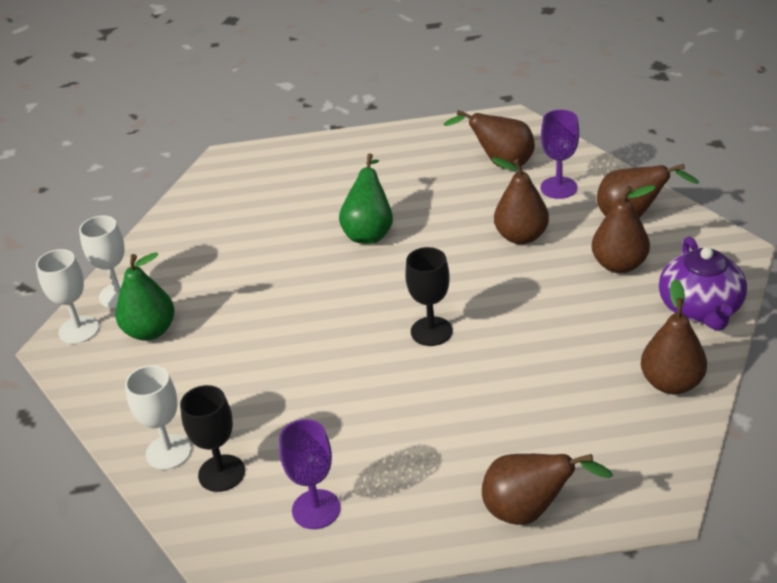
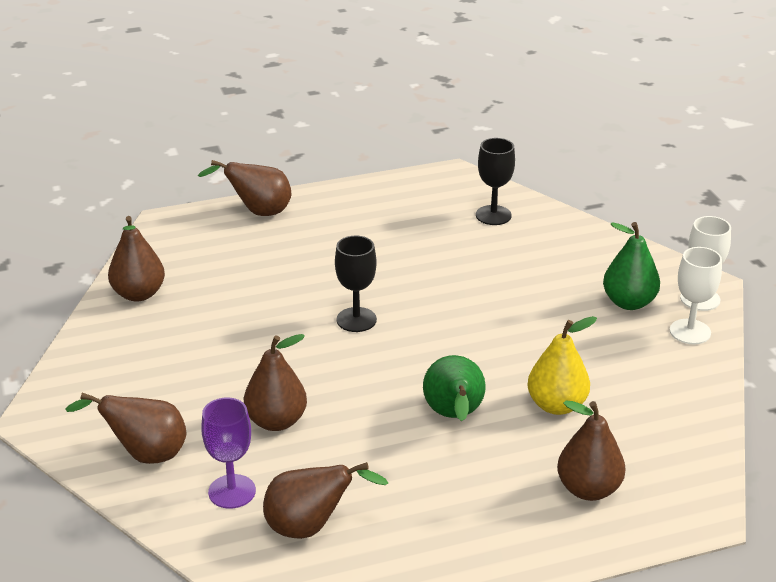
camera: 165 degrees right, 5 degrees down
(168, 452) = (543, 224): white goblet -> none
(281, 236) = (556, 405): none -> yellow pear
(316, 509) = (412, 202): purple goblet -> none
(619, 265) = (169, 395): brown pear -> brown pear (588, 489)
(700, 309) = (95, 356): purple teapot -> none

